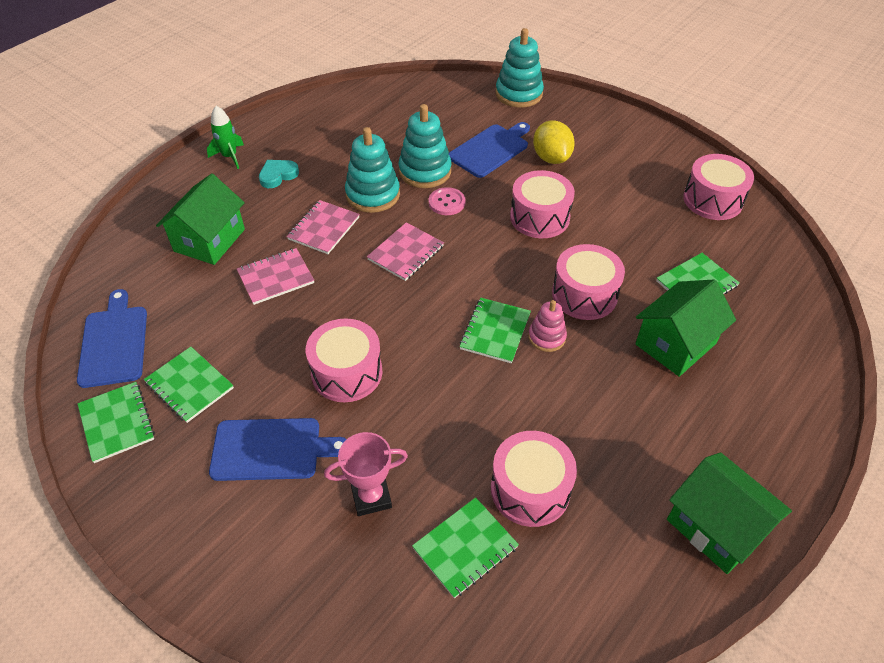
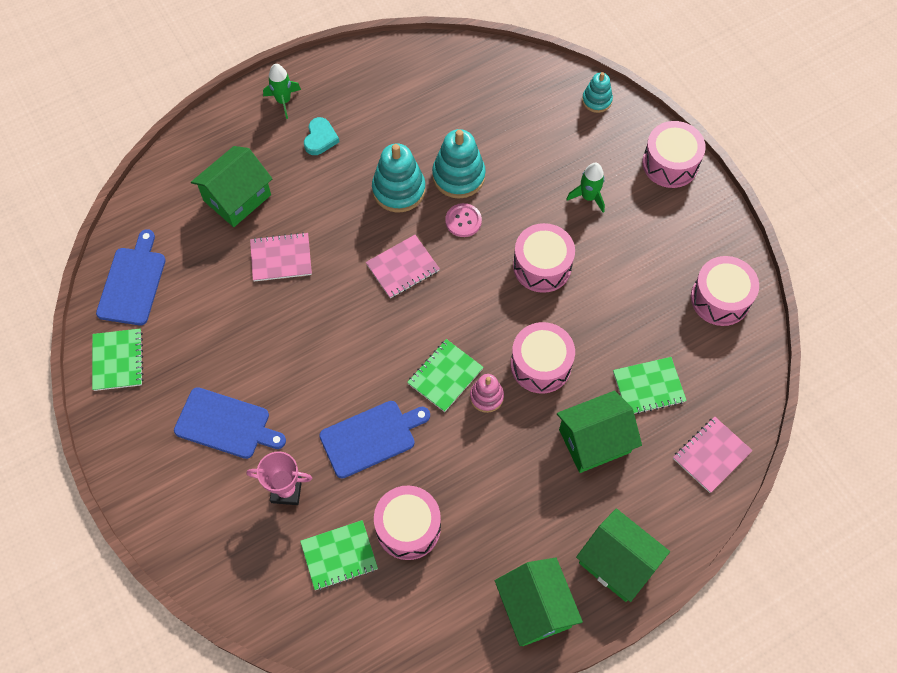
camera: 20 degrees right, 15 degrees up
(189, 385) = (180, 344): green notebook -> none
(278, 175) = (320, 138): turquoise heart -> turquoise heart turned 120 degrees clockwise
(324, 228) = (340, 216): pink notebook -> pink notebook (711, 455)
(347, 372) = (307, 374): pink drum -> pink drum (670, 163)
(490, 149) = (533, 167): blue cutting board -> blue cutting board (371, 437)
(519, 94) = (596, 100): turquoise stacking toy -> turquoise stacking toy, size x0.59
(551, 158) = (588, 197): yellow lemon -> green rocket
(770, 449) = (617, 563): none -> green house

